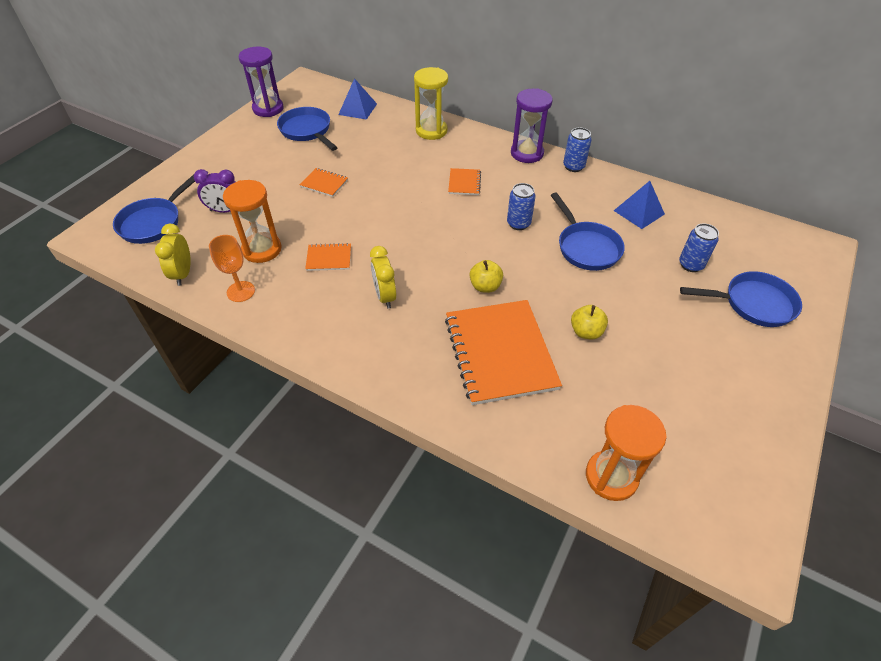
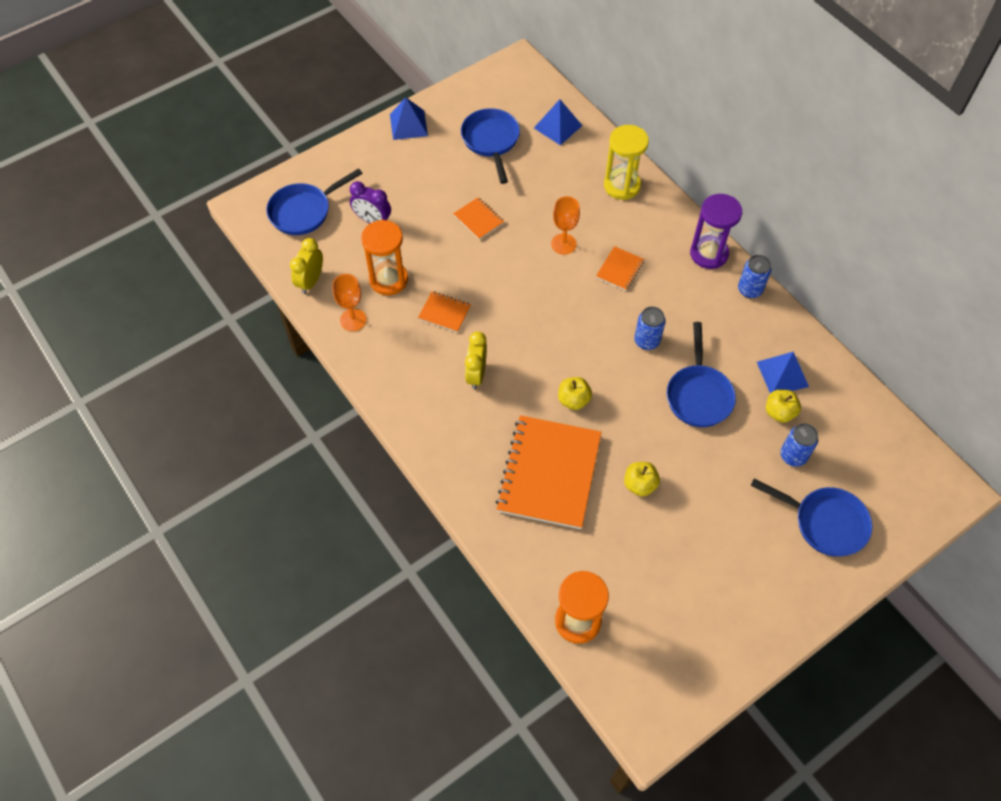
camera: 25 degrees right, 10 degrees up
(228, 138) = (408, 125): none -> blue pyramid
(268, 109) = (463, 95): purple hourglass -> none
(407, 179) = (563, 244): none -> orange goblet
(657, 238) = (779, 412): none -> yellow apple

